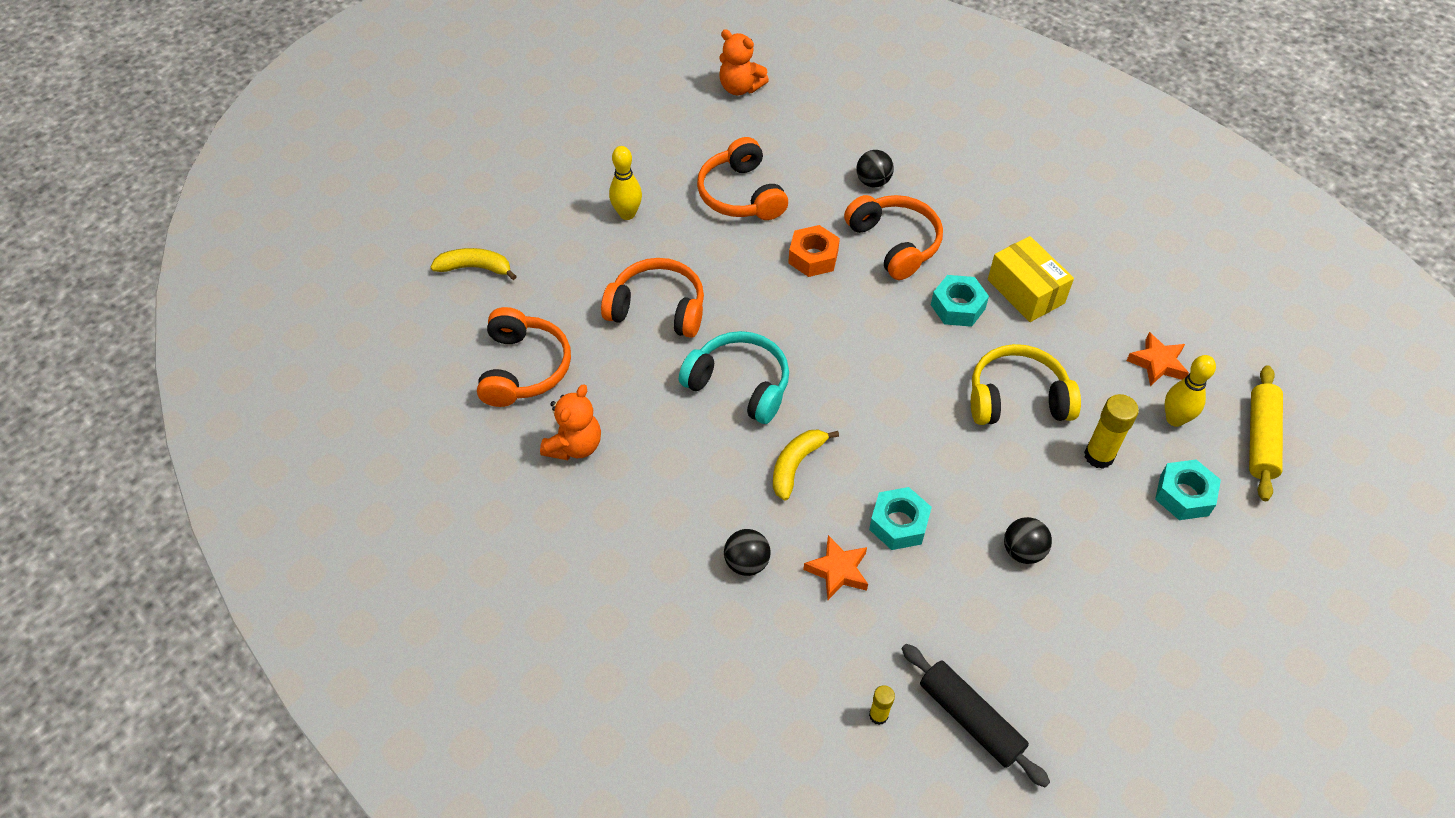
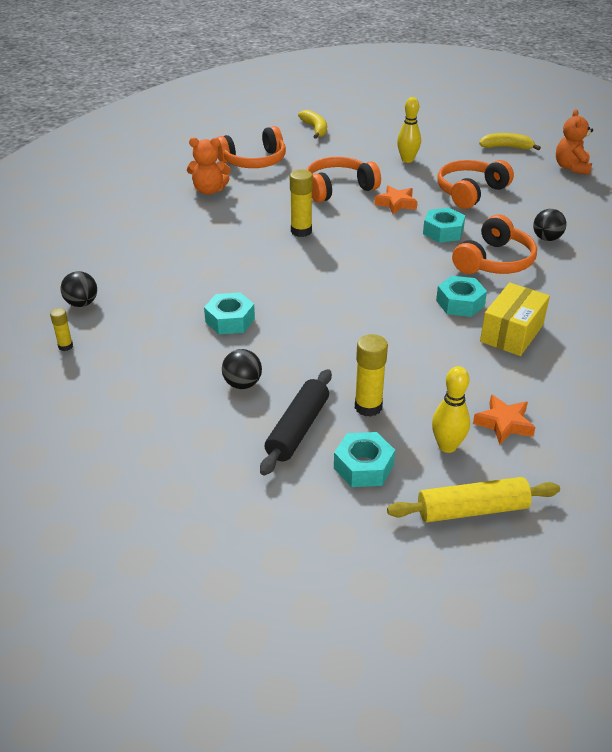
camera: 65 degrees right, 15 degrees down
(657, 309) = (338, 189): orange headphones -> orange headphones turned 105 degrees counterclockwise
(739, 385) = (301, 231): turquoise headphones -> yellow glue stick
(746, 563) = (159, 268): black ball -> black ball (82, 303)
(796, 465) = (251, 267): yellow banana -> yellow banana (506, 147)
(813, 257) = (443, 232): orange nut -> turquoise nut
(838, 571) = (174, 304): orange star -> orange star (396, 203)
(970, 719) = (79, 388): black rolling pin -> black rolling pin (297, 429)
(1017, 399) = (392, 351): yellow headphones -> none

